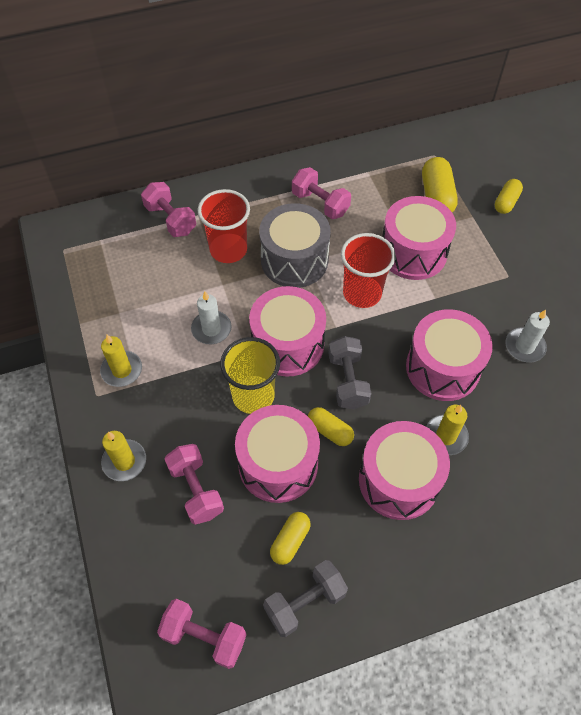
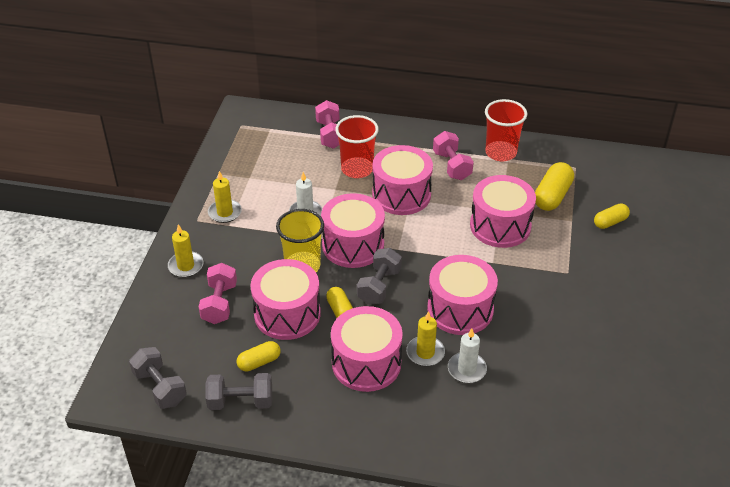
camera: 30 degrees right, 15 degrees down
(204, 636) = (160, 387): pink dumbbell -> grey dumbbell
(294, 260) = (401, 194): grey drum -> pink drum
(362, 293) = (436, 236): red cup -> red cup (500, 153)
(524, 346) = (540, 324): white candle -> white candle (467, 369)

